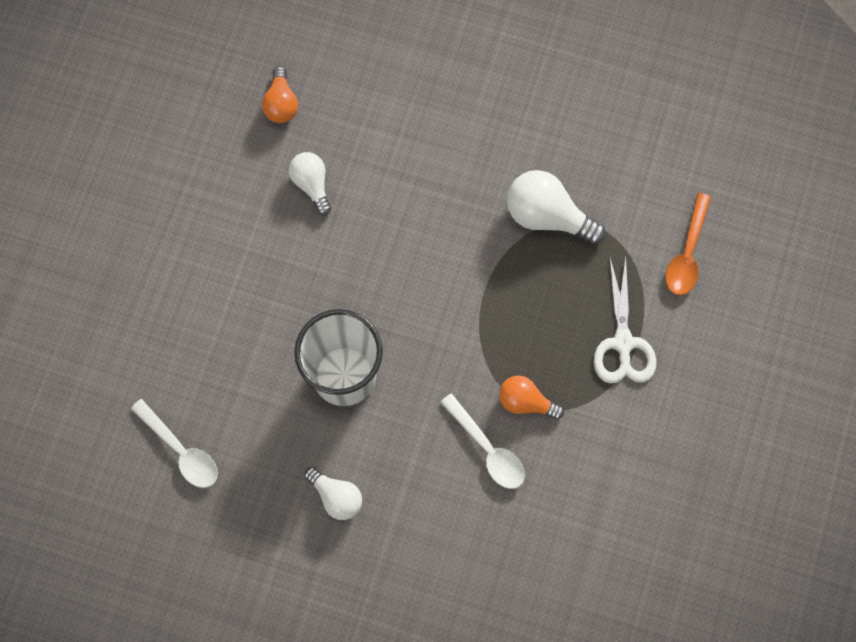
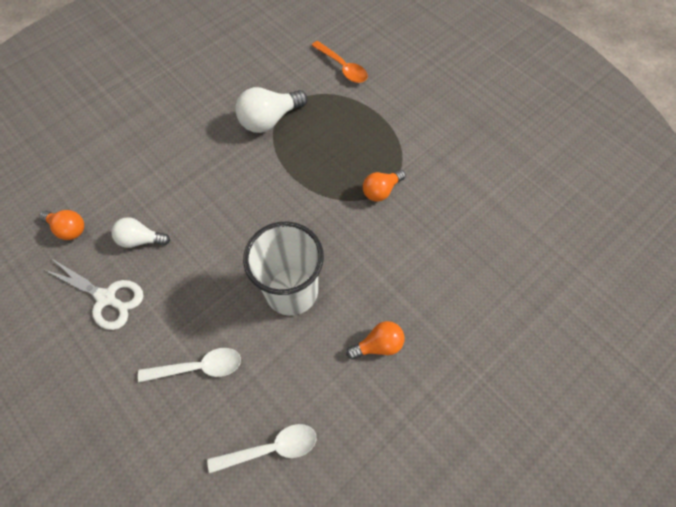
camera: 60 degrees left, 10 degrees down
(336, 496) = (378, 345): white light bulb -> orange light bulb
(487, 448) = (399, 228): white spoon -> white spoon (198, 367)
(623, 343) = (376, 122): white scissors -> white scissors (106, 298)

